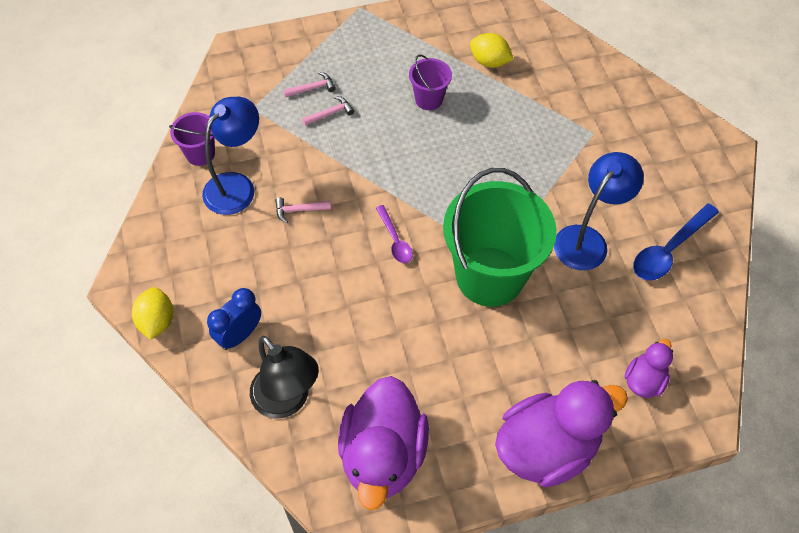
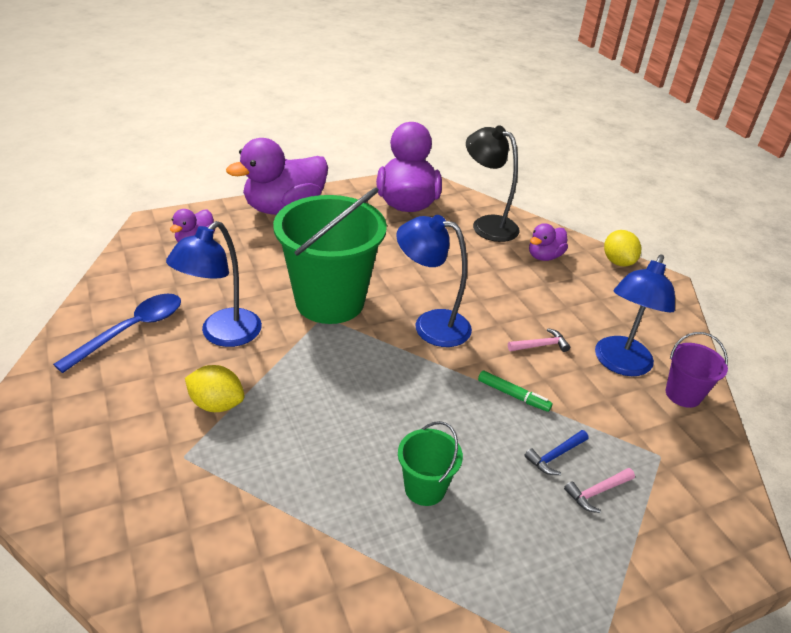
camera: 170 degrees right, 20 degrees down
(240, 335) = (544, 256): blue clock -> purple duck
(330, 113) = (555, 456): pink hammer -> blue hammer
(343, 163) = (513, 395): none -> green marker
(395, 240) = (430, 325): purple spoon -> blue lamp
(429, 99) = (425, 488): purple bucket -> green bucket
(489, 62) = (336, 566): yellow lemon -> yellow lemon (217, 404)

